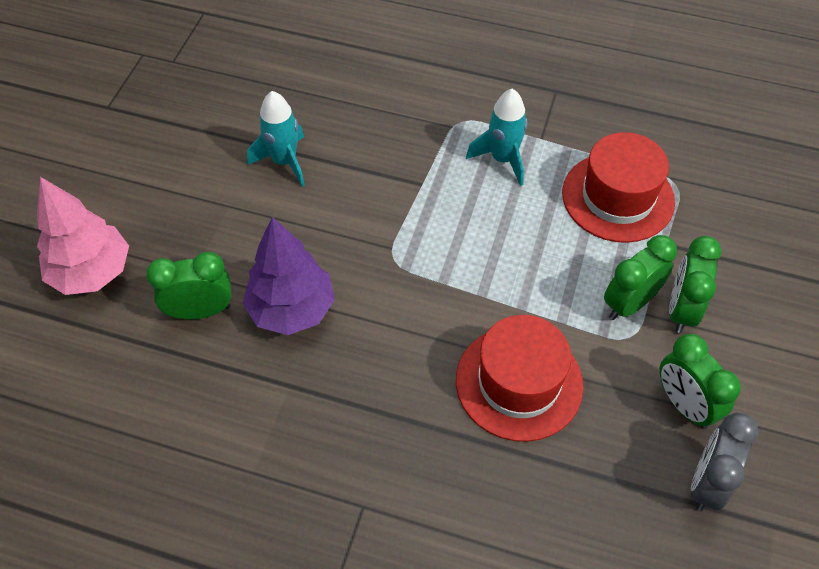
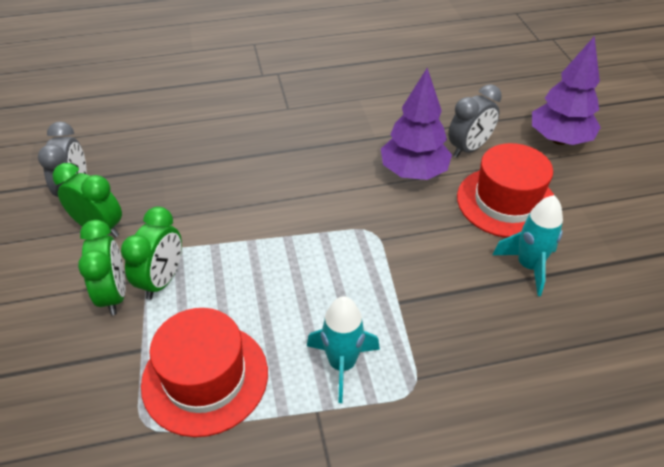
camera: 150 degrees right, 10 degrees down
(92, 272) = (559, 139): pink tree -> purple tree
(201, 311) = (469, 148): green clock -> grey clock
(519, 382) = (228, 194): red hat -> red hat (506, 202)

